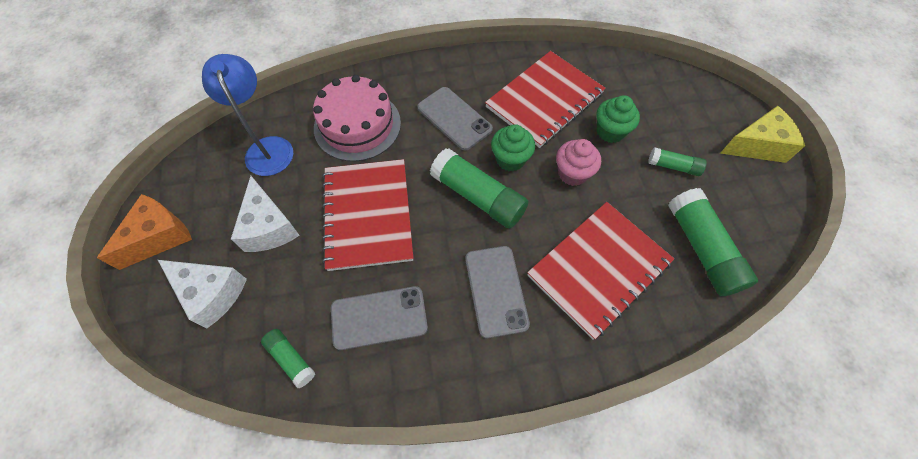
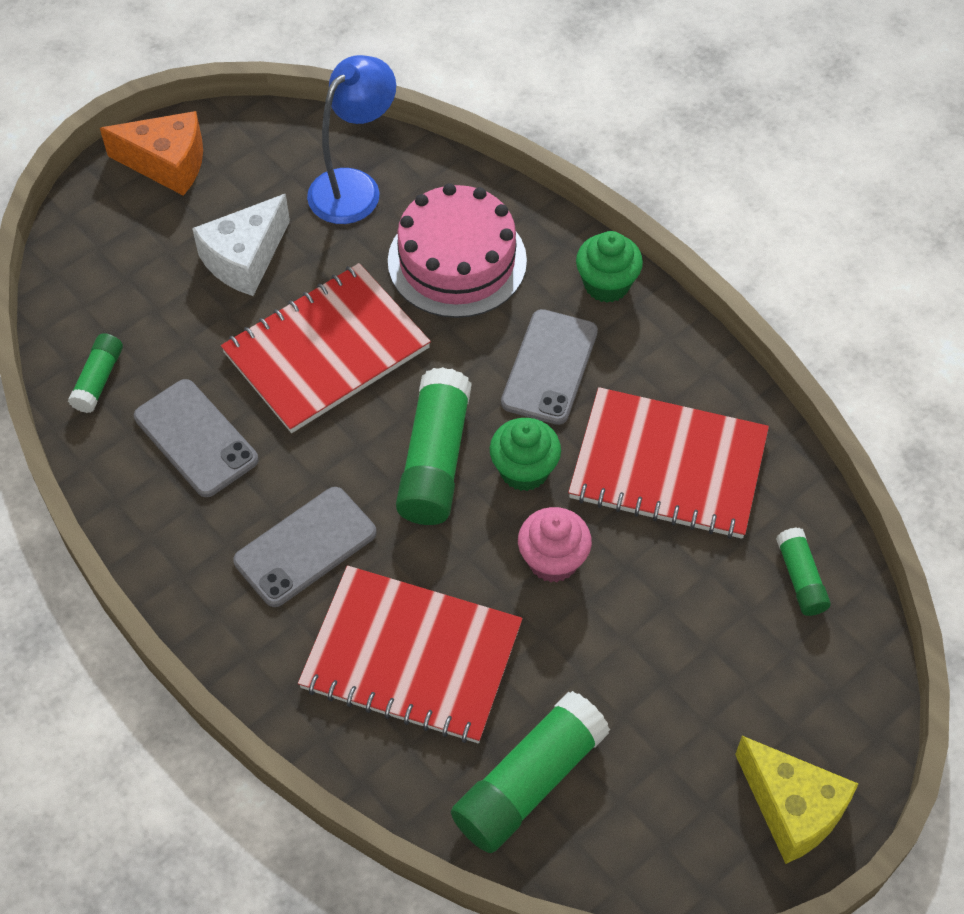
camera: 60 degrees right, 5 degrees down
(211, 293) = (130, 258): white cheese -> none
(610, 131) = (669, 580): green cupcake -> green cupcake (606, 284)
(673, 166) = (660, 694): green glue stick -> green glue stick (800, 578)

